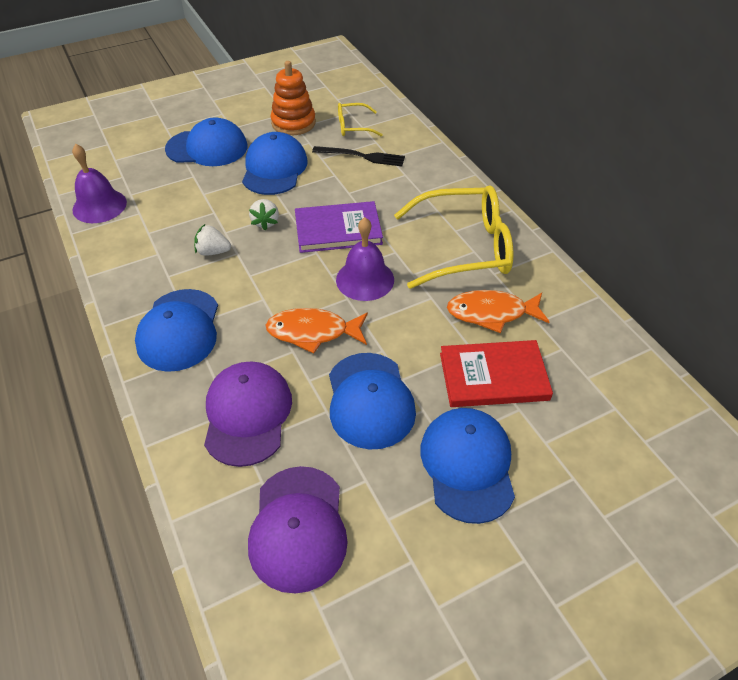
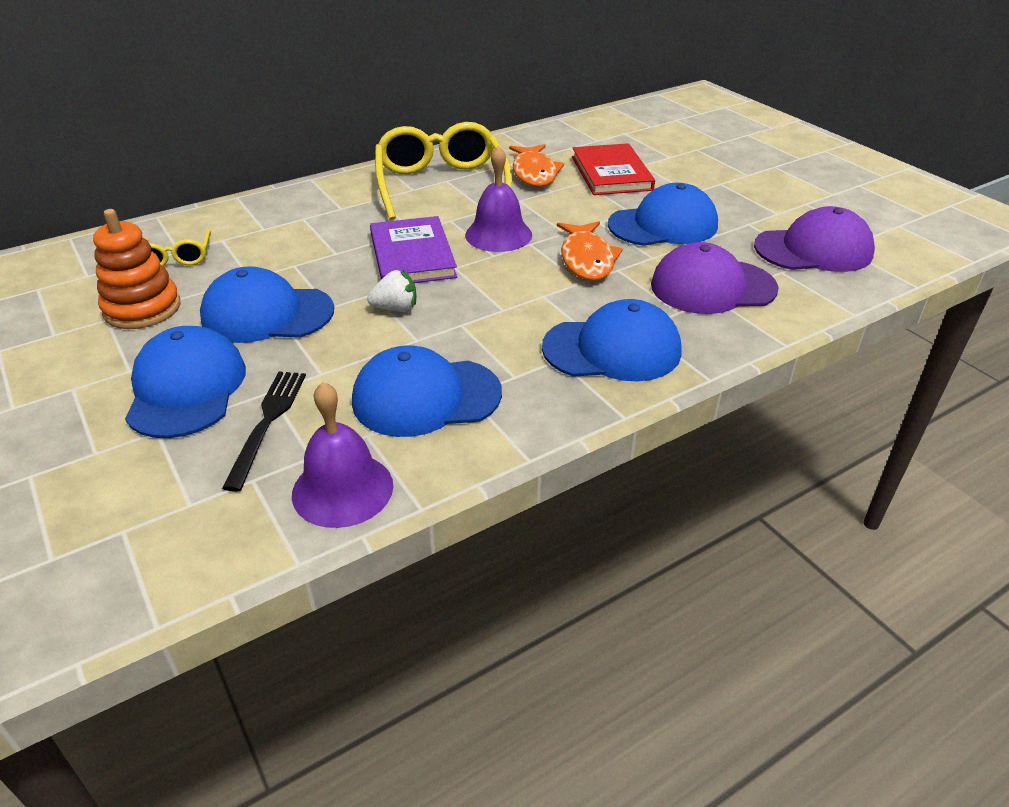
camera: 95 degrees left, 10 degrees down
(213, 252) = (460, 344): white strawberry -> none
(362, 156) = (255, 247): black fork -> black fork (267, 423)
(468, 465) = (708, 184): blue cap -> blue cap (426, 397)

